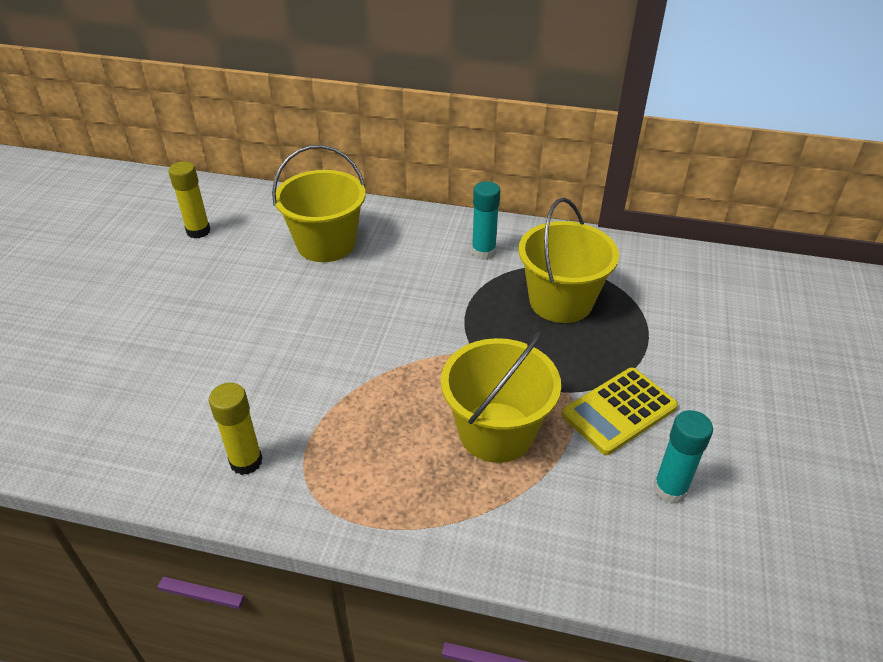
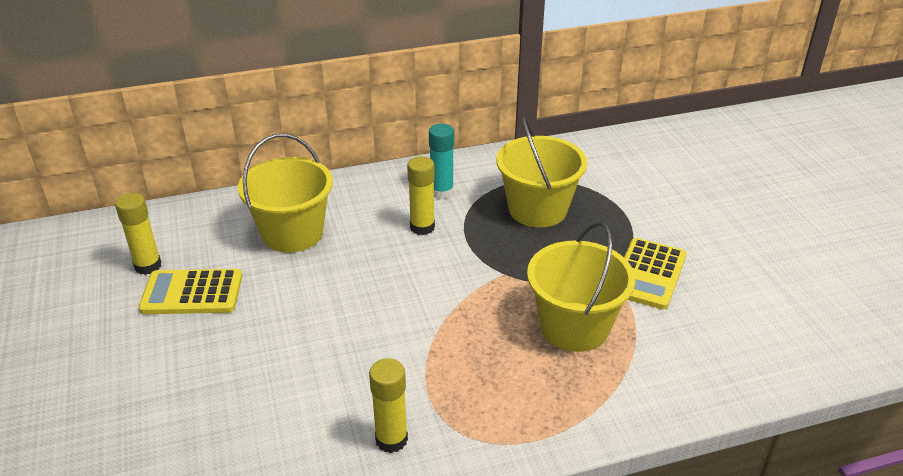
camera: 30 degrees left, 5 degrees down
(209, 266) = (192, 293): none -> yellow calculator
(438, 279) = (422, 227): none -> yellow glue stick
(670, 489) = (726, 313): turquoise glue stick -> none

